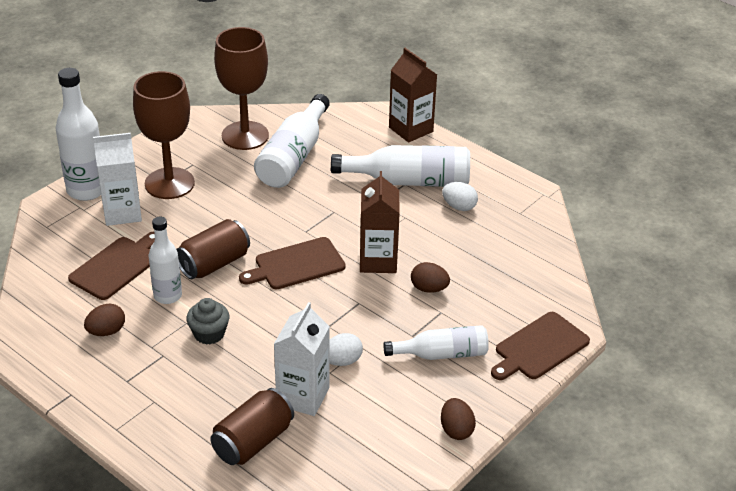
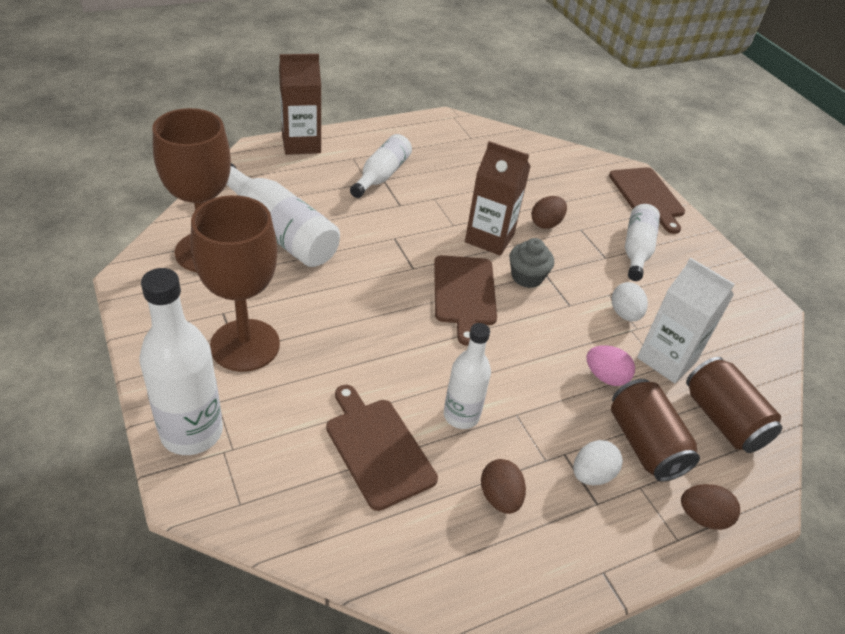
camera: 70 degrees left, 5 degrees up
(122, 213) = (270, 409): white carton -> none
(209, 334) = (544, 400): grey cupcake -> grey cupcake (527, 277)
(214, 264) = (426, 356): brown can -> brown can (645, 444)
(256, 362) = (605, 377): none -> pink egg
(409, 181) = (381, 175): white bottle -> white bottle, size x0.64
(456, 430) = (734, 278): brown egg -> brown egg (702, 517)
(459, 207) = (440, 163): white egg -> white egg (591, 474)

